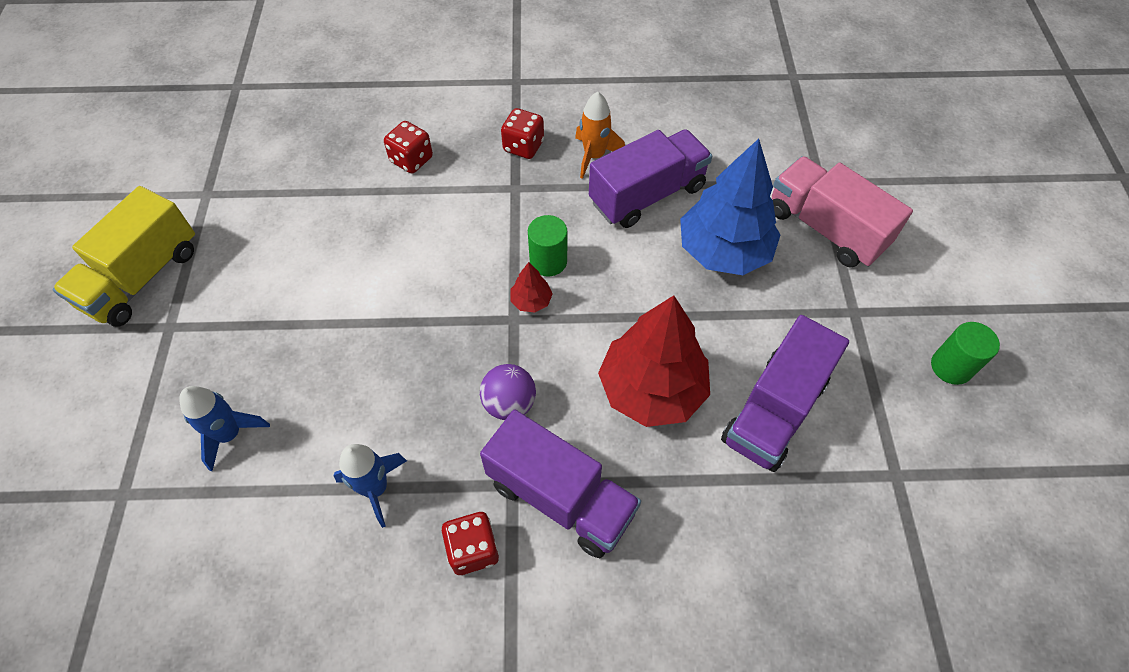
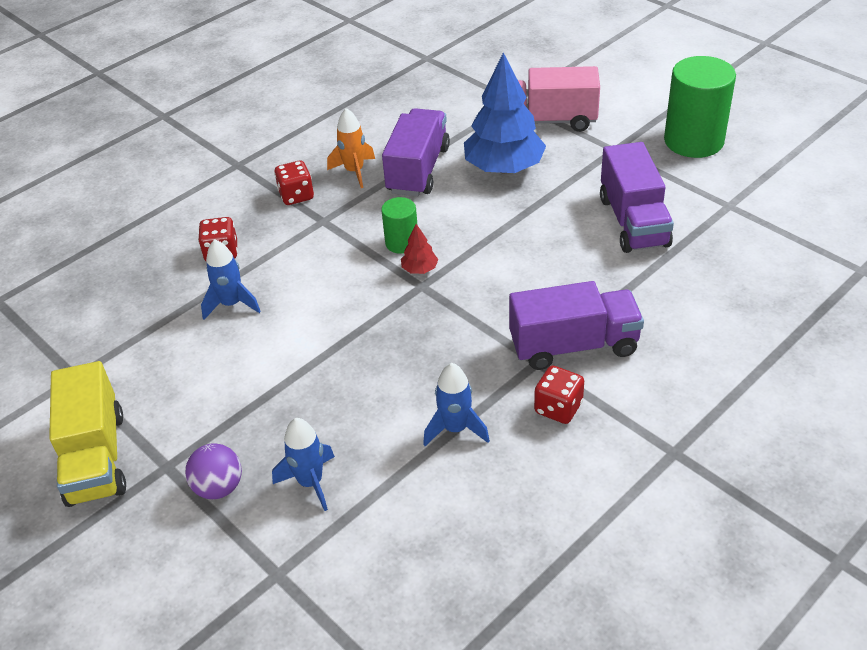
camera: 40 degrees left, 15 degrees down
(364, 216) = (232, 304): none -> blue rocket
(509, 404) = (479, 327): purple ball -> purple ball (219, 487)
(652, 389) = (554, 259): red tree -> none
(951, 367) = (693, 141): green cylinder -> green cylinder, size x1.91

